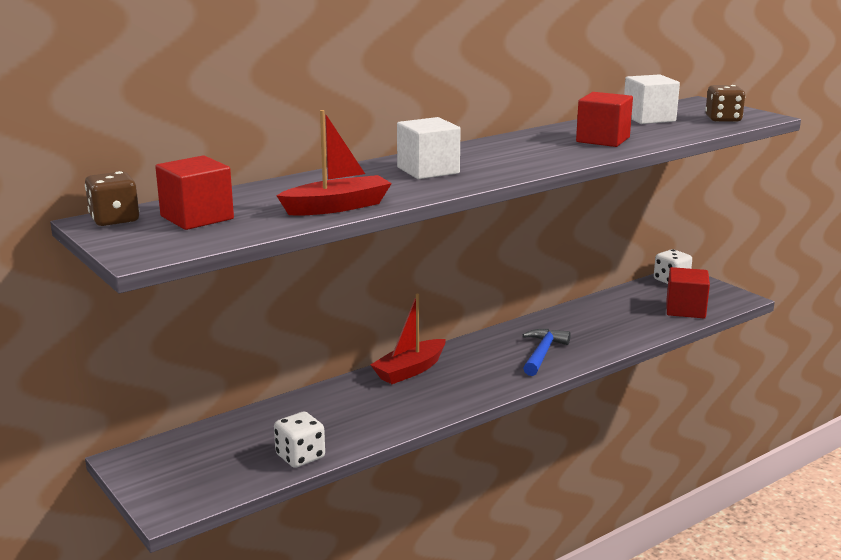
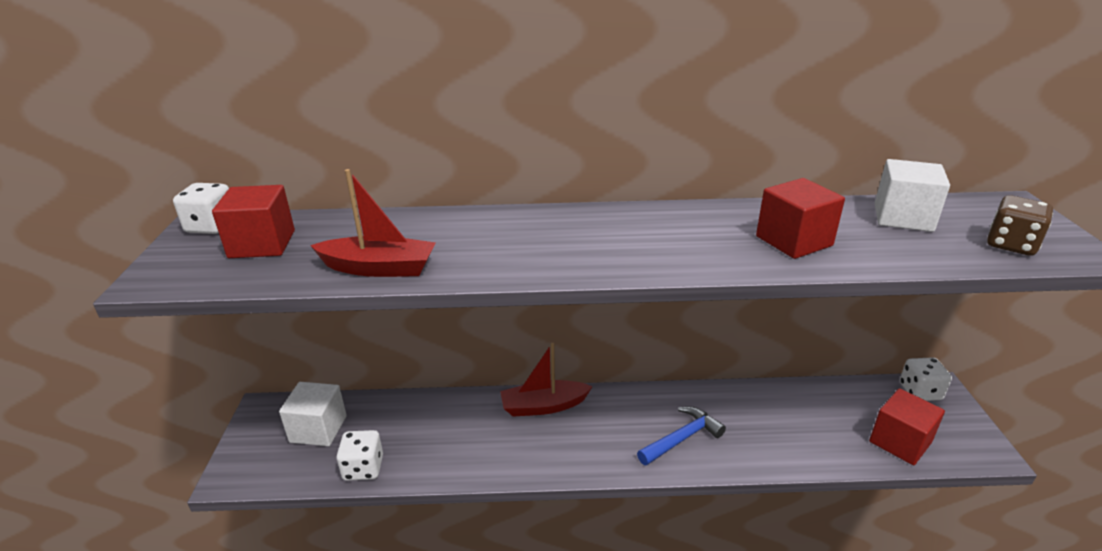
camera: 35 degrees right, 10 degrees up
(114, 220) = (212, 226): brown dice -> white dice
(428, 170) = (537, 238): white cube -> white cube (318, 429)

